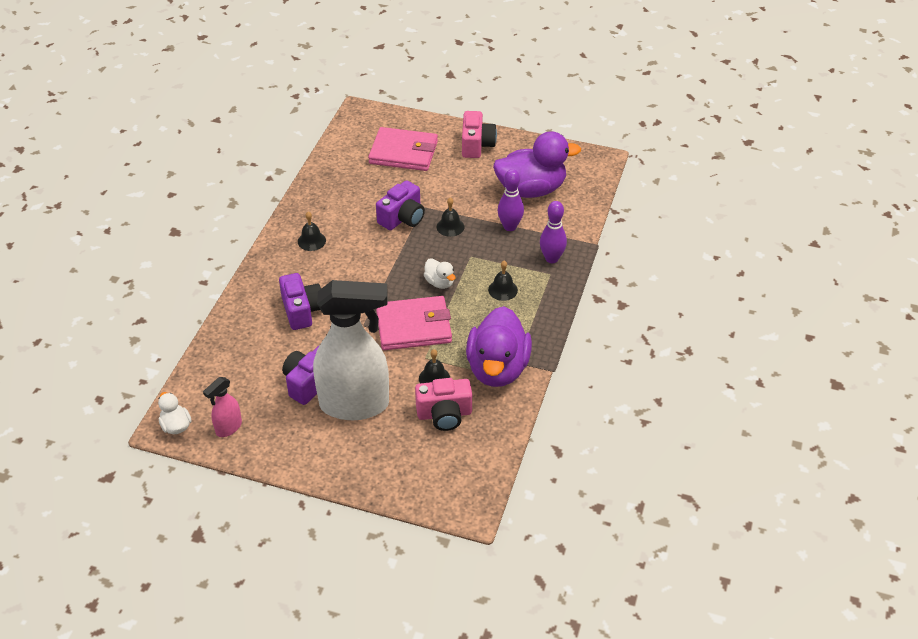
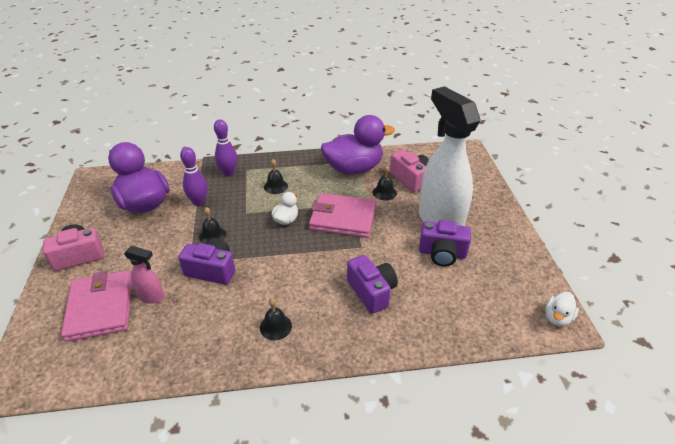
camera: 115 degrees left, 5 degrees down
(228, 428) = (525, 282): pink spray bottle -> pink spray bottle (151, 297)
(302, 310) = (372, 292): purple camera -> purple camera turned 105 degrees clockwise
(413, 326) = (343, 218): pink wallet -> pink wallet turned 45 degrees counterclockwise

